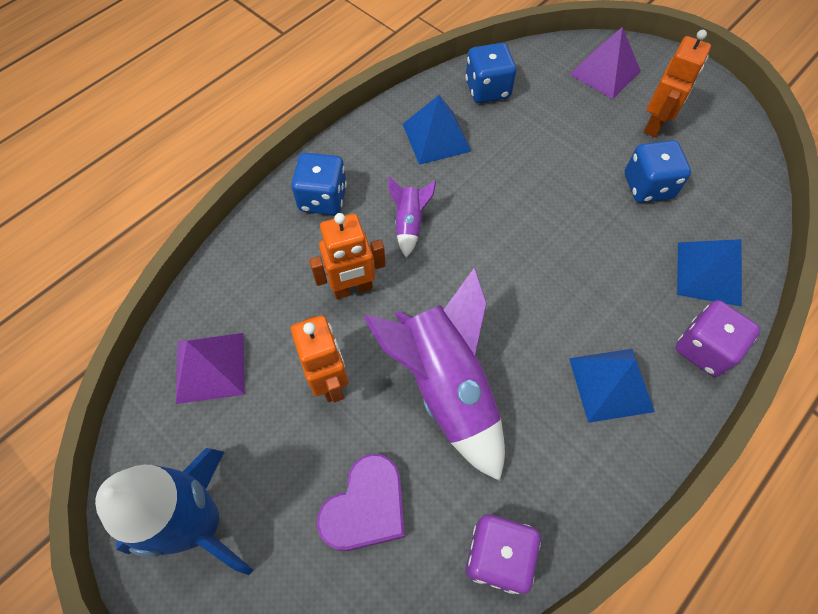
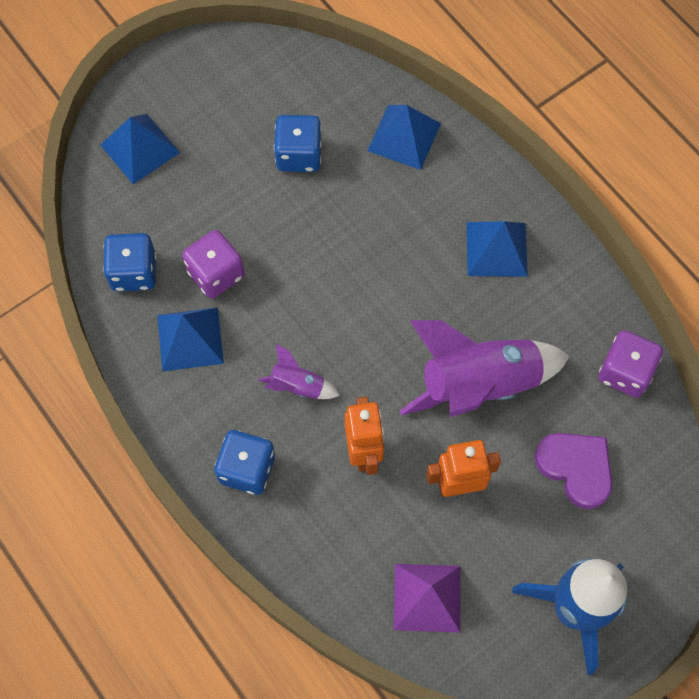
camera: 80 degrees left, 5 degrees up
(605, 72) = (140, 148): purple pyramid -> blue pyramid
(655, 124) = (223, 124): orange robot -> none
(704, 349) = (475, 166): purple dice -> purple dice (216, 274)

